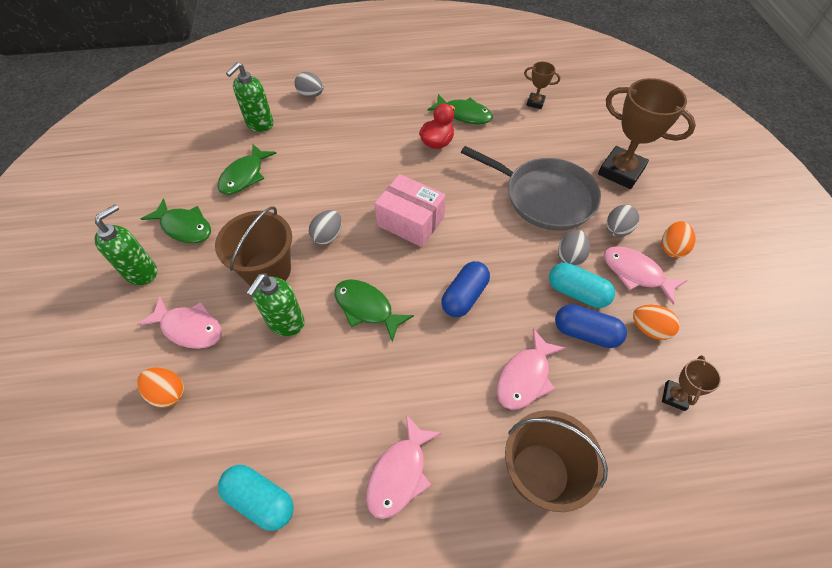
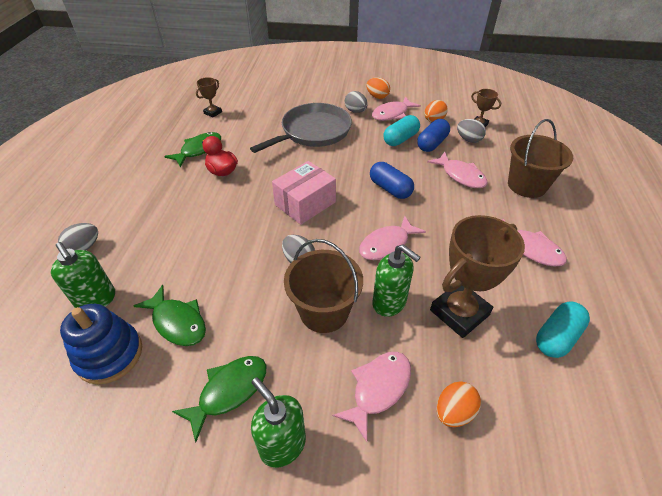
camera: 75 degrees left, 10 degrees down
(212, 150) = (109, 354): none -> blue stacking toy
(367, 308) = (387, 245): green fish -> pink fish
(570, 257) = (370, 134): grey egg -> grey egg (468, 140)
(620, 171) = (306, 96): brown trophy -> brown trophy (459, 313)

